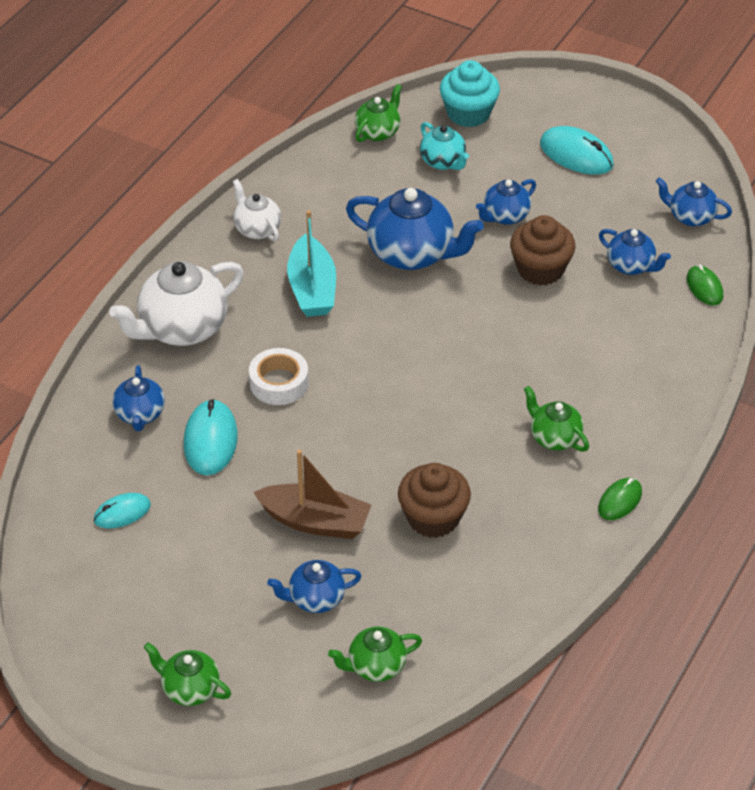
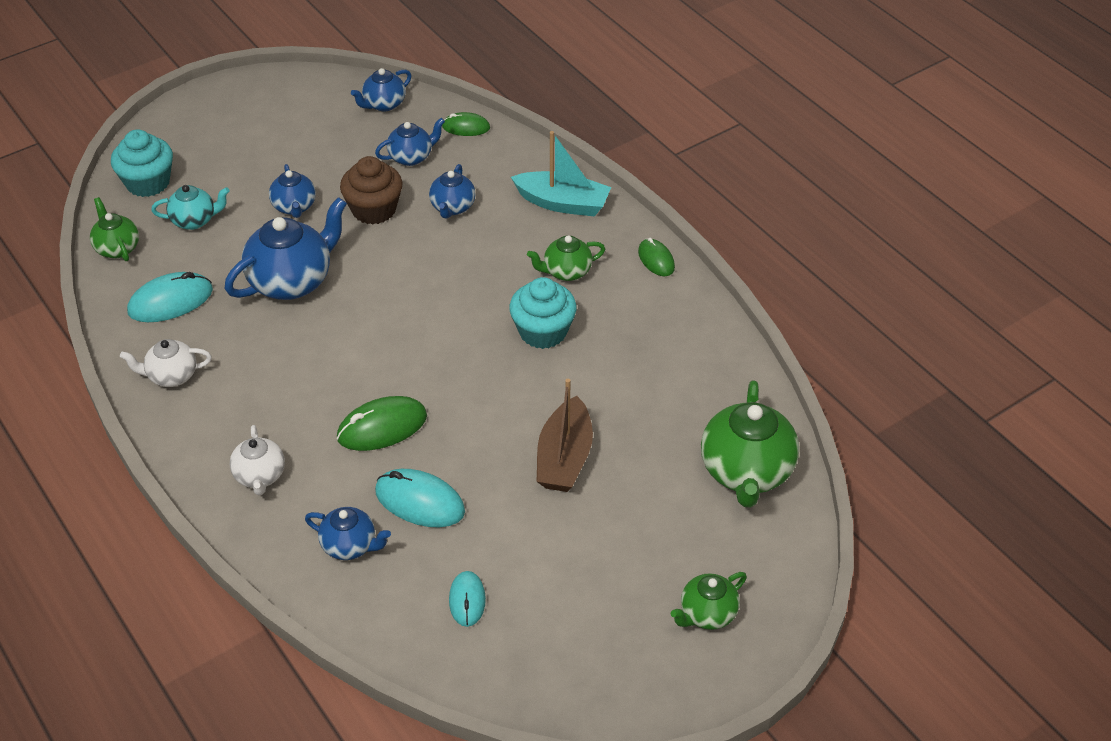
camera: 65 degrees left, 0 degrees up
(182, 329) = (260, 476): white teapot -> white teapot, size x0.56
(279, 383) = (382, 427): white tape -> green mouse
(312, 289) = (281, 363): turquoise boat -> turquoise boat (563, 203)
(315, 521) = (564, 458): brown boat -> brown boat turned 150 degrees clockwise
(315, 599) = (652, 488): blue teapot -> blue teapot (452, 207)
(375, 666) = (746, 472): green teapot -> green teapot, size x1.79
(433, 518) = (607, 378): brown cupcake -> none
(463, 449) = (543, 331): none -> turquoise cupcake
(576, 154) = (258, 138): turquoise mouse -> turquoise mouse (170, 301)

